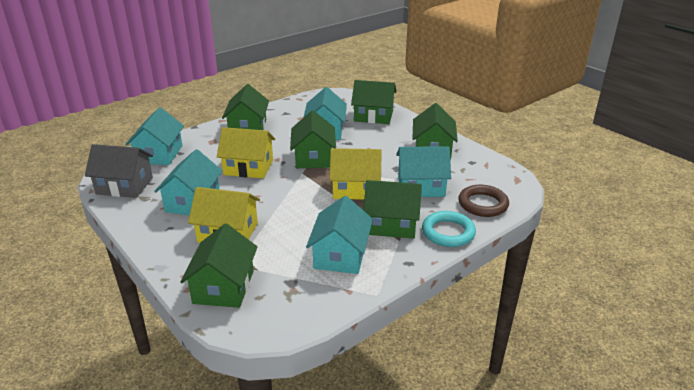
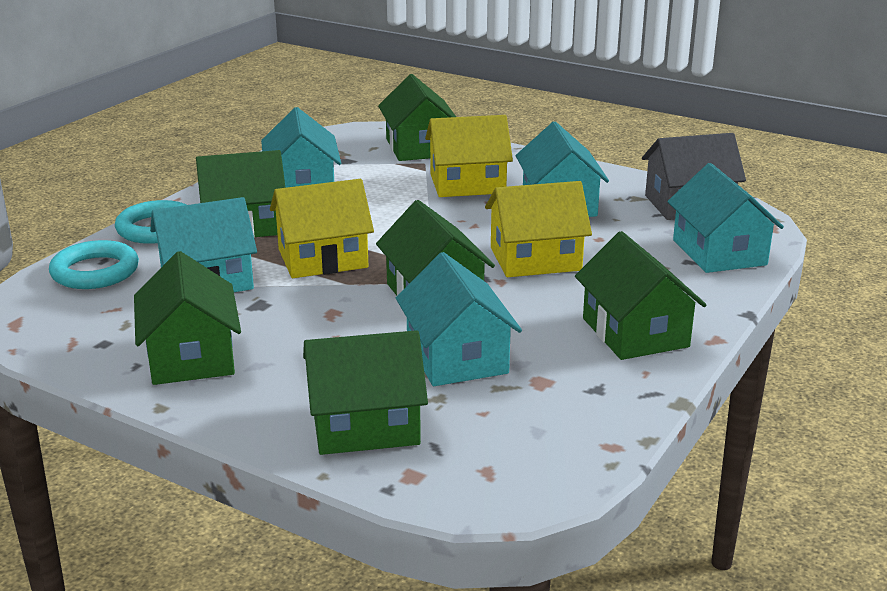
camera: 160 degrees right, 5 degrees down
(483, 204) = (95, 271): brown ring -> turquoise ring

